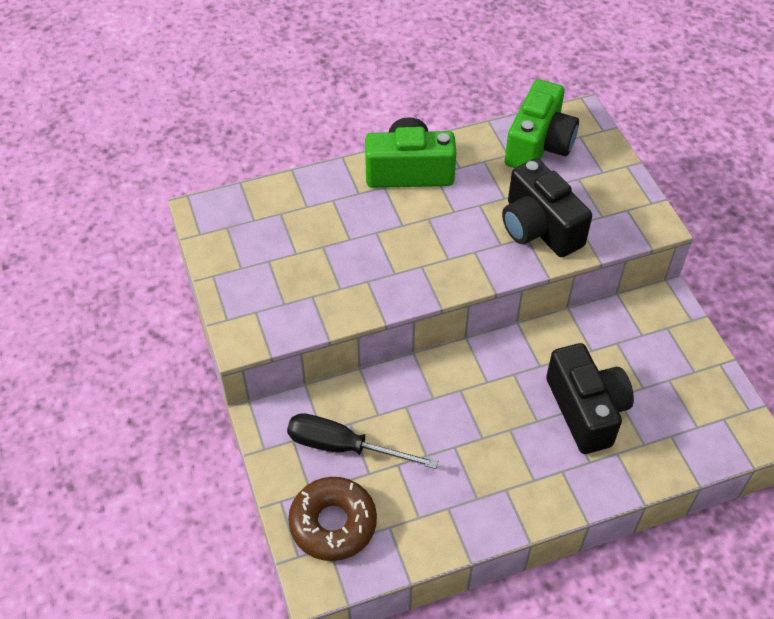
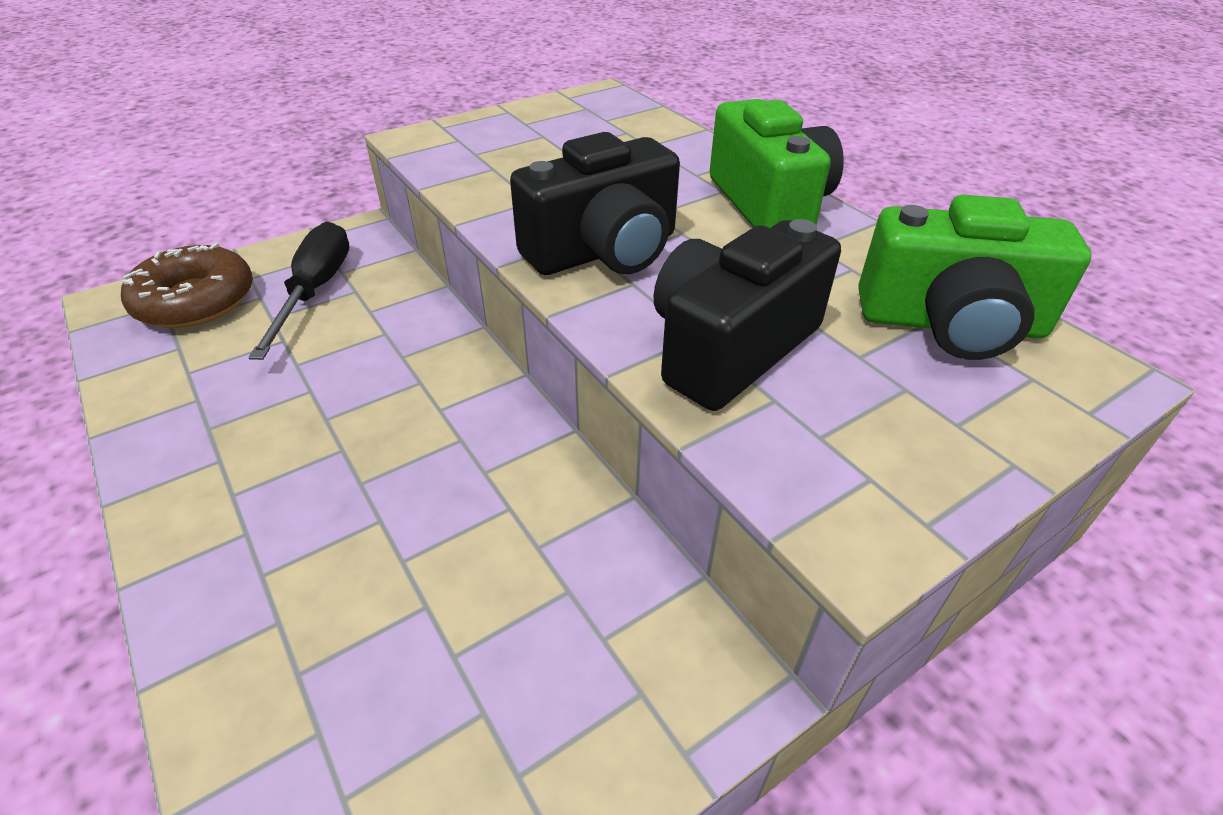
camera: 75 degrees right, 10 degrees down
(586, 410) = (385, 553): black camera -> black camera (604, 251)

